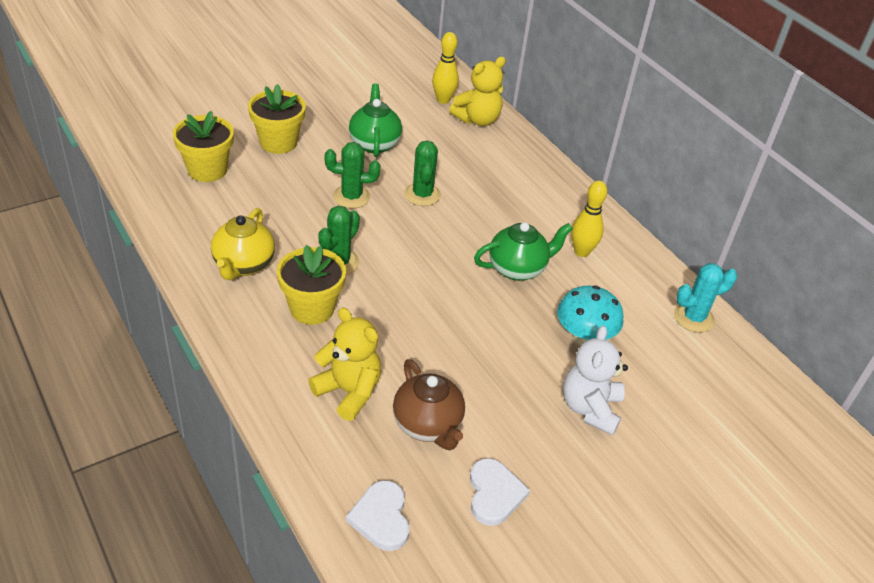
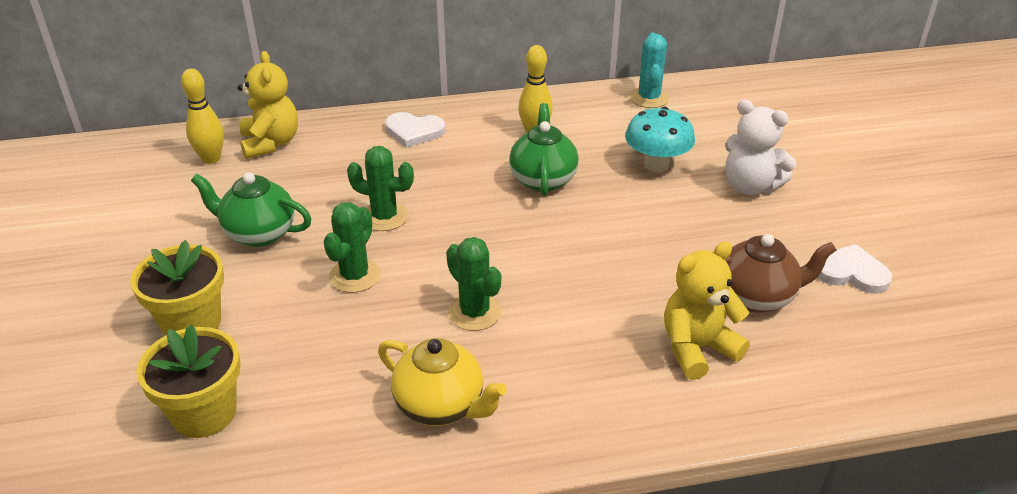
camera: 65 degrees left, 5 degrees down
(312, 308) = (549, 353): yellow flower pot -> none
(381, 517) = (880, 360): white heart -> white heart (414, 131)

